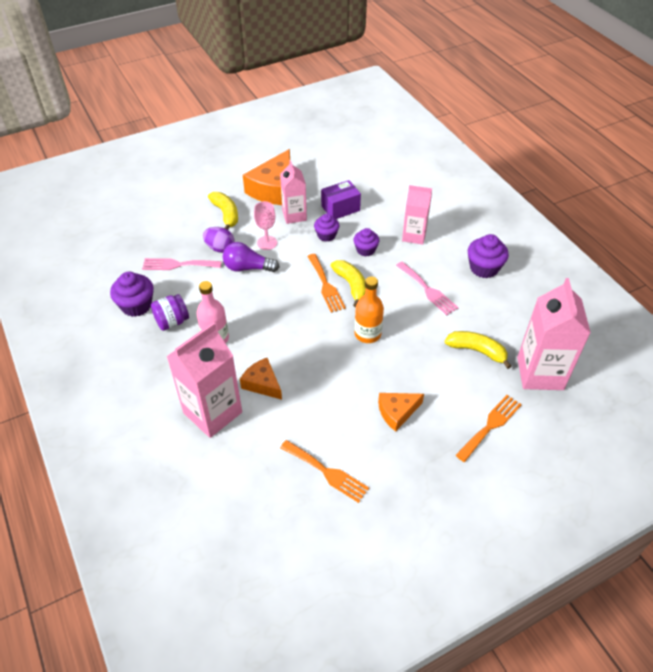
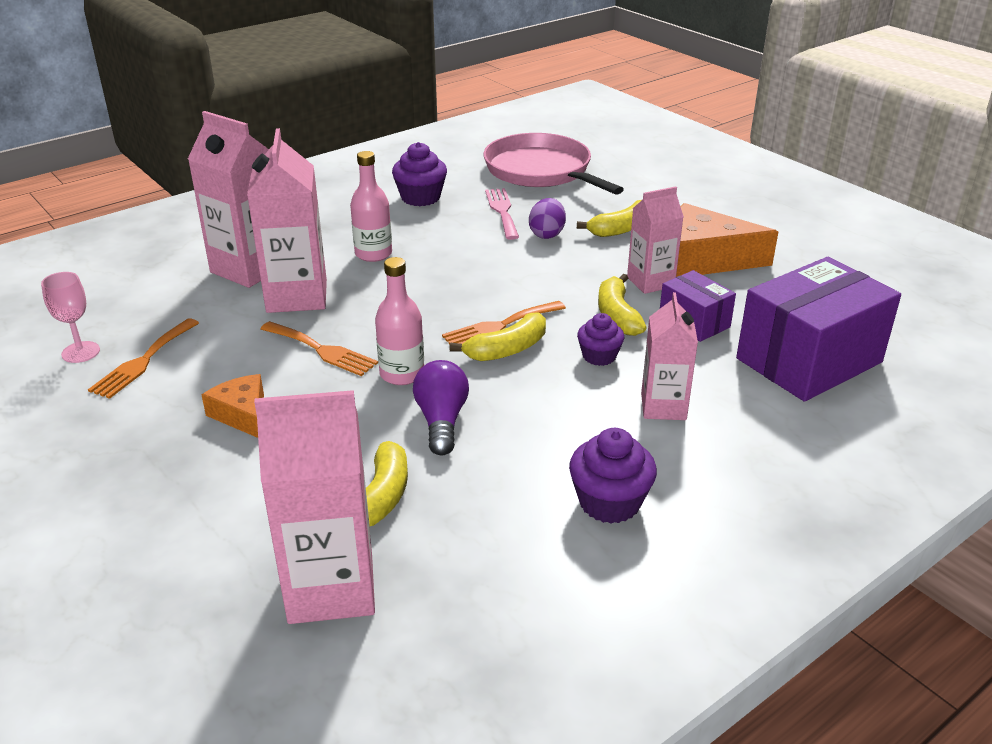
camera: 80 degrees right, 15 degrees down
(124, 236) = (541, 171): none -> pink pan
(172, 322) = (398, 222): purple jar -> none
(248, 268) = (515, 259): purple light bulb -> purple light bulb (441, 421)
(262, 383) = (297, 296): orange cheese -> pink carton
(267, 243) = (574, 267): pink goblet -> pink goblet (81, 352)
(326, 235) = (617, 315): purple cupcake -> yellow banana
(367, 334) = (402, 374): orange bottle -> pink bottle
(383, 179) = (809, 360): none -> purple box
(428, 290) = (522, 431): pink fork -> none
(490, 425) = (208, 519): orange fork -> orange fork (322, 350)

